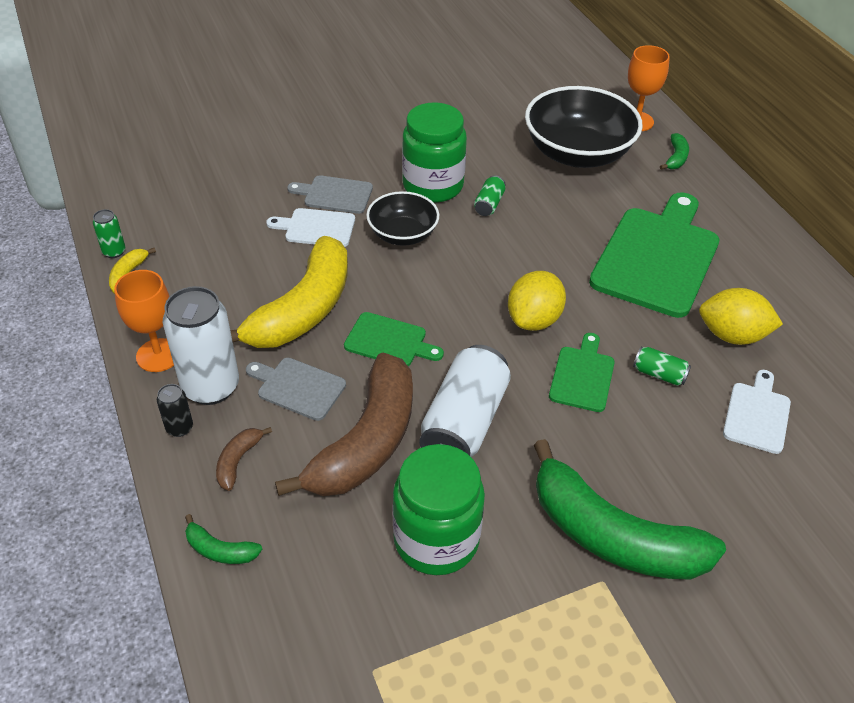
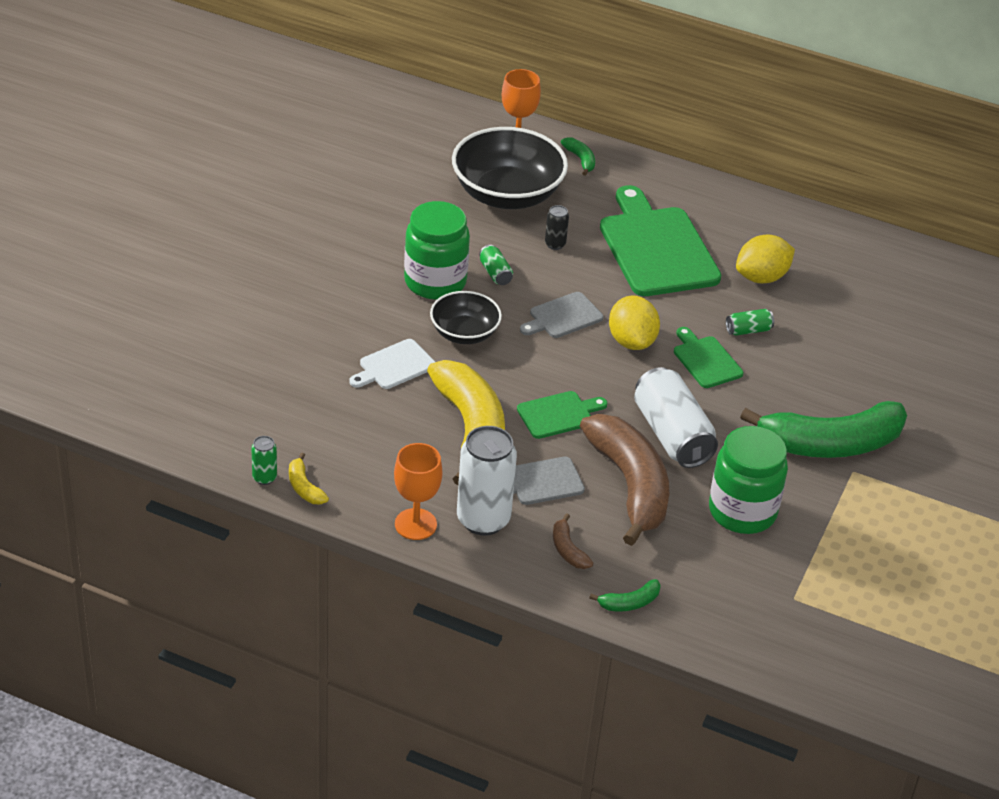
camera: 45 degrees left, 5 degrees down
(179, 428) = (501, 557): black can -> black can (555, 244)
(335, 194) = (370, 332): grey cutting board -> grey cutting board (563, 317)
(757, 414) = (829, 321): white cutting board -> none

